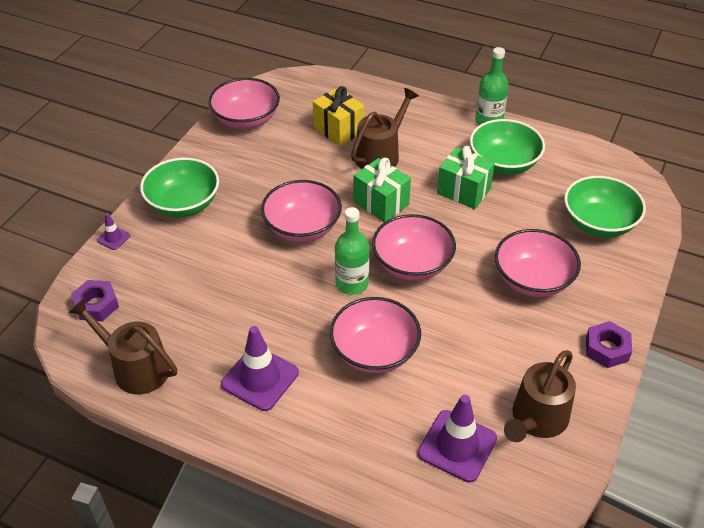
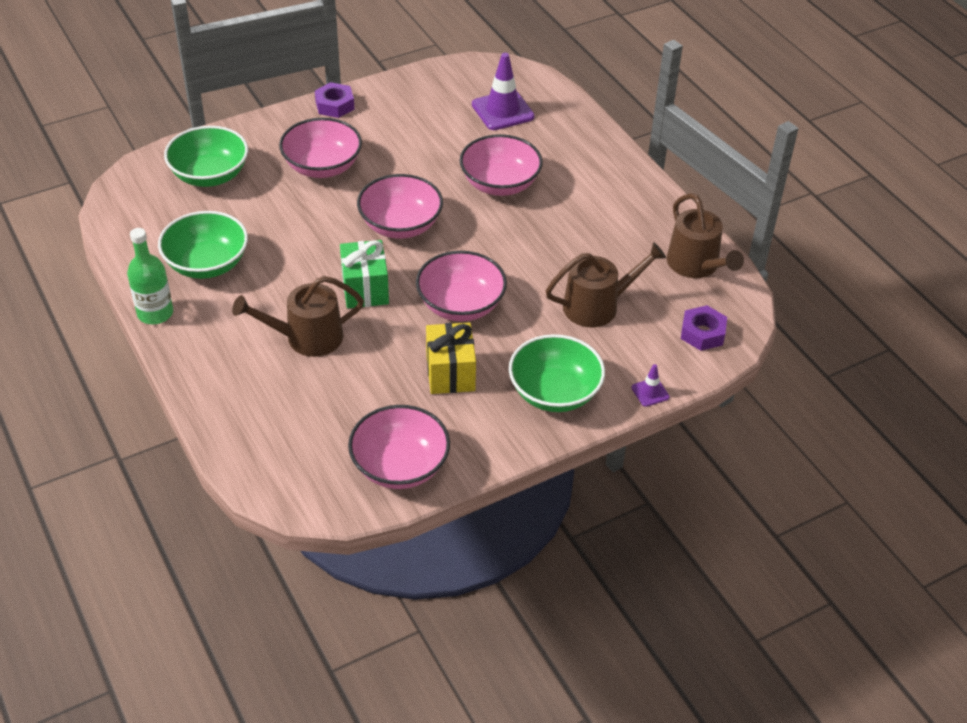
camera: 145 degrees left, 0 degrees up
(260, 378) = (602, 210): purple traffic cone -> none
(339, 130) = (314, 392): yellow gift -> yellow gift (450, 373)
(352, 283) = (466, 237): green bottle -> none
(463, 191) = (278, 259): green gift -> none
(537, 419) = (434, 97): brown watering can -> brown watering can (597, 306)

